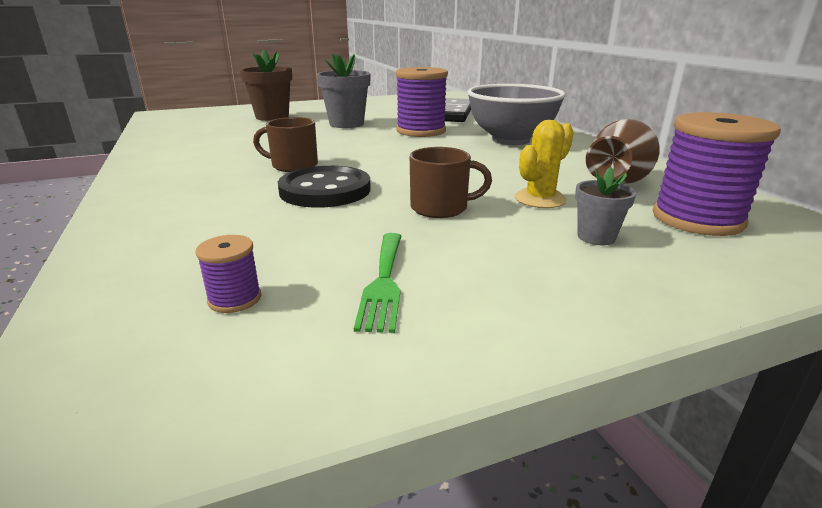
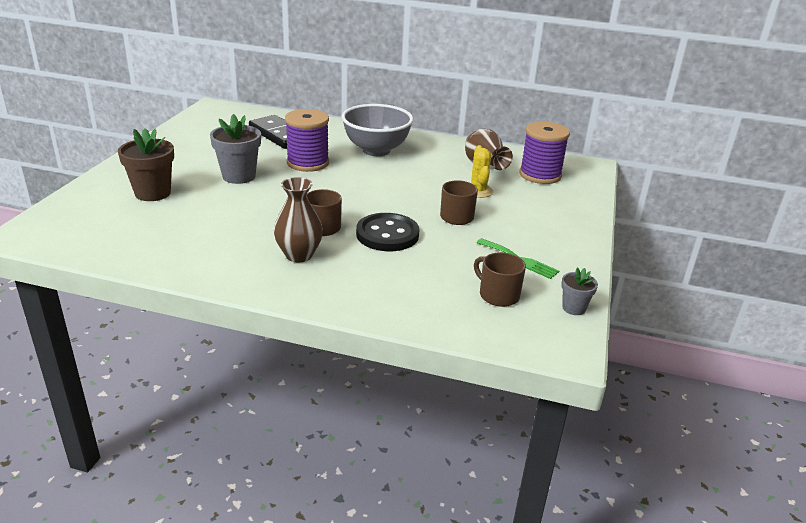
camera: 55 degrees left, 5 degrees up
(221, 172) = (299, 255): none -> brown vase
(235, 299) = (498, 295): purple spool -> brown mug
(596, 237) = (531, 202): grey flower pot -> grey flower pot (574, 308)

